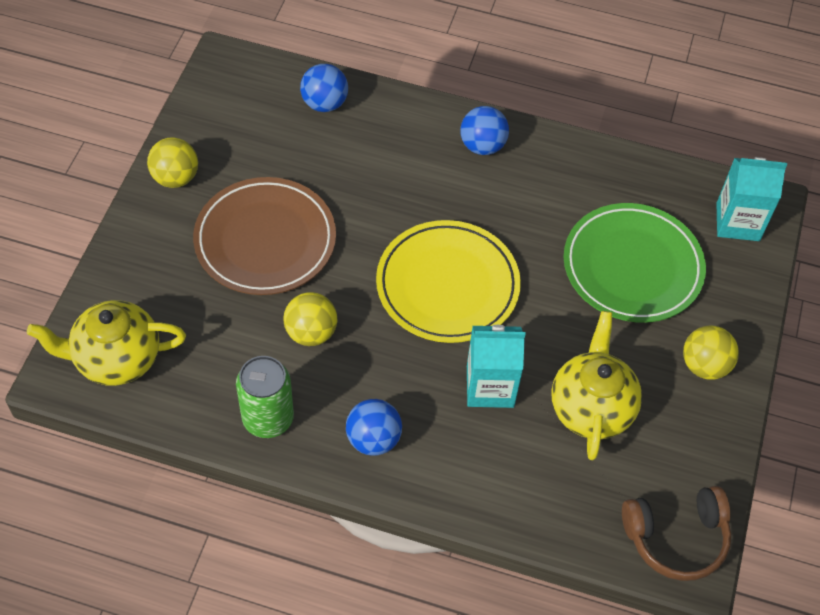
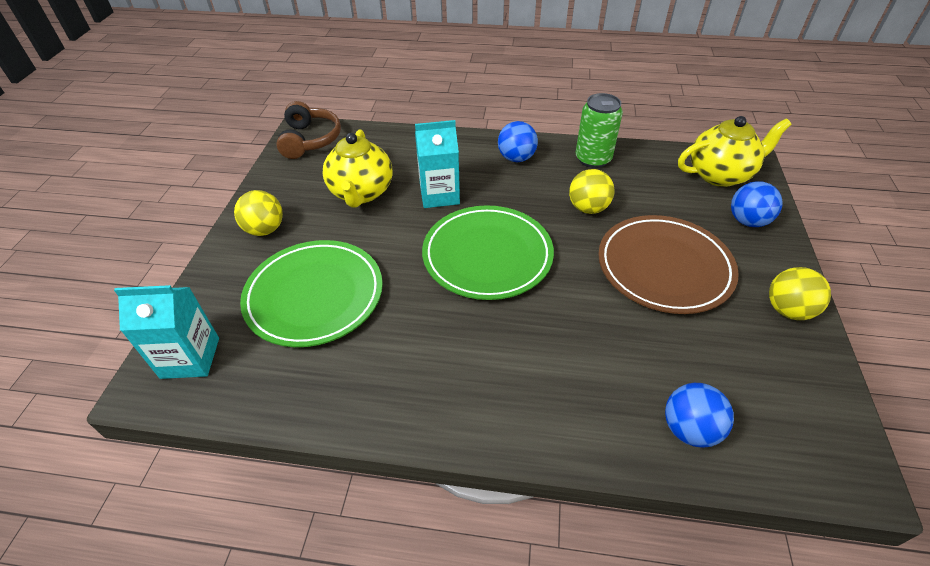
camera: 175 degrees right, 10 degrees down
(447, 285) = (487, 255): yellow plate -> green plate
(482, 146) = (480, 403): blue ball -> blue ball (747, 221)
(676, 537) = (310, 140): brown headphones -> brown headphones turned 105 degrees clockwise

